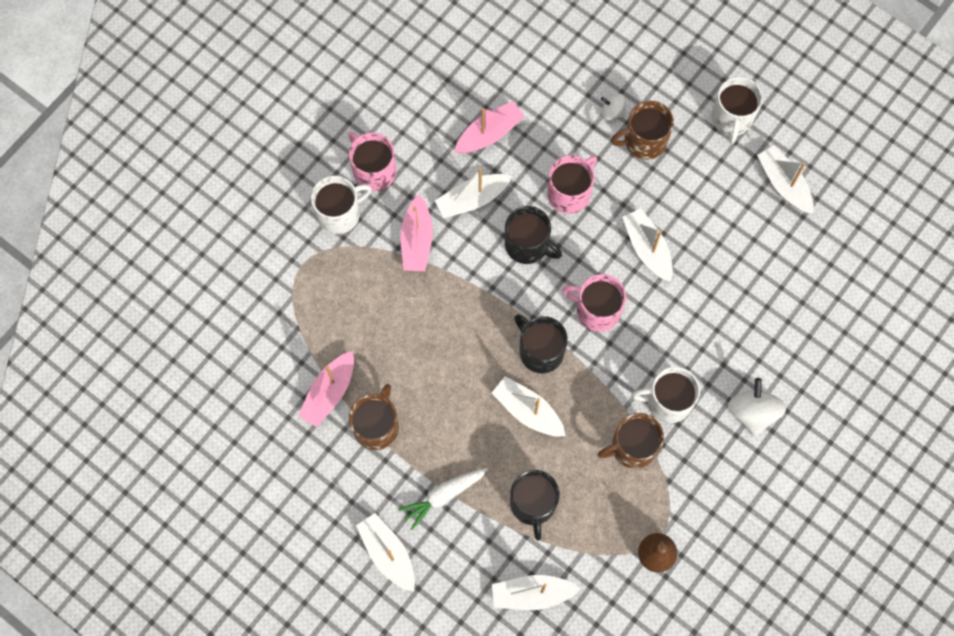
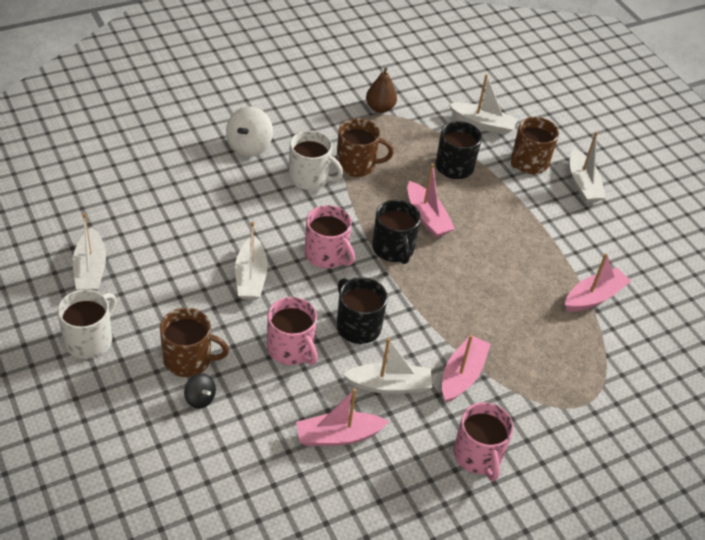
camera: 160 degrees left, 25 degrees down
(340, 213) = (530, 432): white mug -> none
(376, 426) = (560, 259): brown mug -> brown mug (528, 163)
(443, 496) = (523, 197): white carrot -> none
(528, 411) = (427, 217): white boat -> pink boat
(569, 193) = (291, 349): pink mug -> pink mug turned 105 degrees counterclockwise
(612, 112) = (200, 399): white spinning top -> black spinning top

